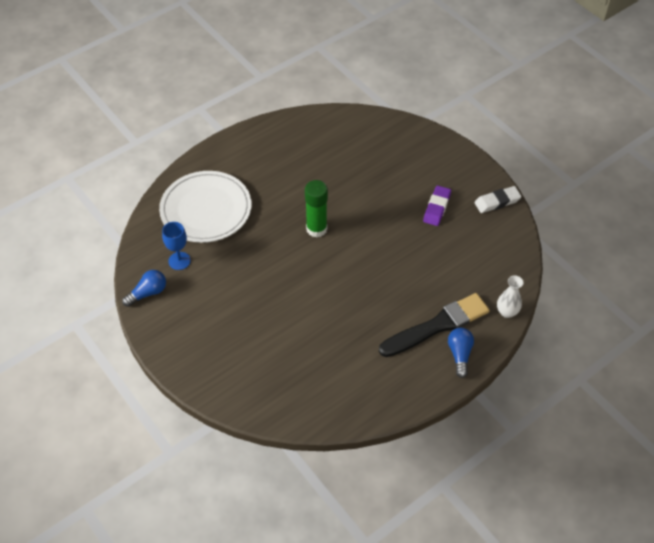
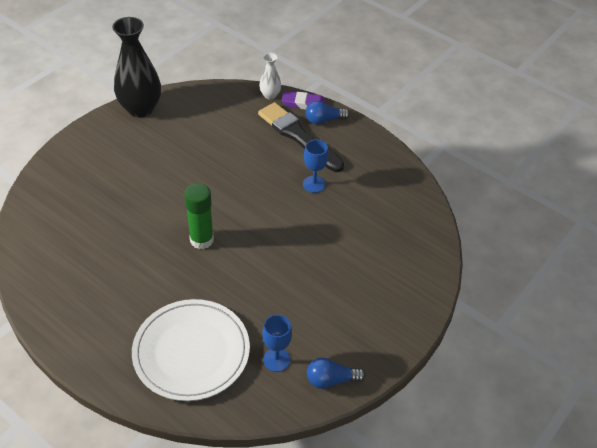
camera: 105 degrees left, 5 degrees down
(148, 293) = (331, 380): blue light bulb -> blue light bulb turned 45 degrees counterclockwise
(365, 325) = (314, 184): none -> blue goblet
(437, 208) = (155, 149): purple eraser -> purple eraser (304, 103)
(497, 202) = (140, 109): white eraser -> black vase

